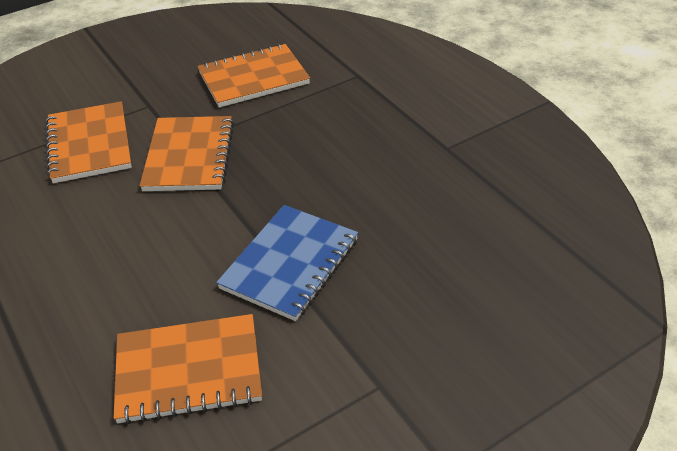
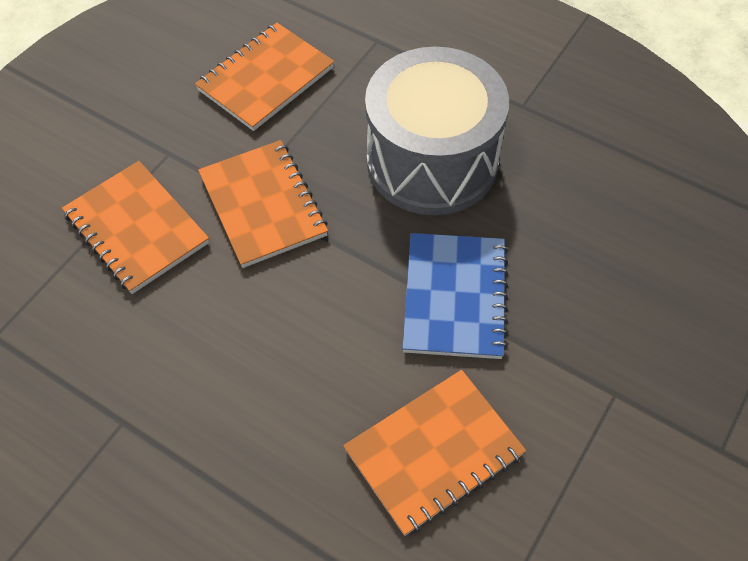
camera: 25 degrees left, 15 degrees up
(341, 164) = (432, 161): none -> grey drum

